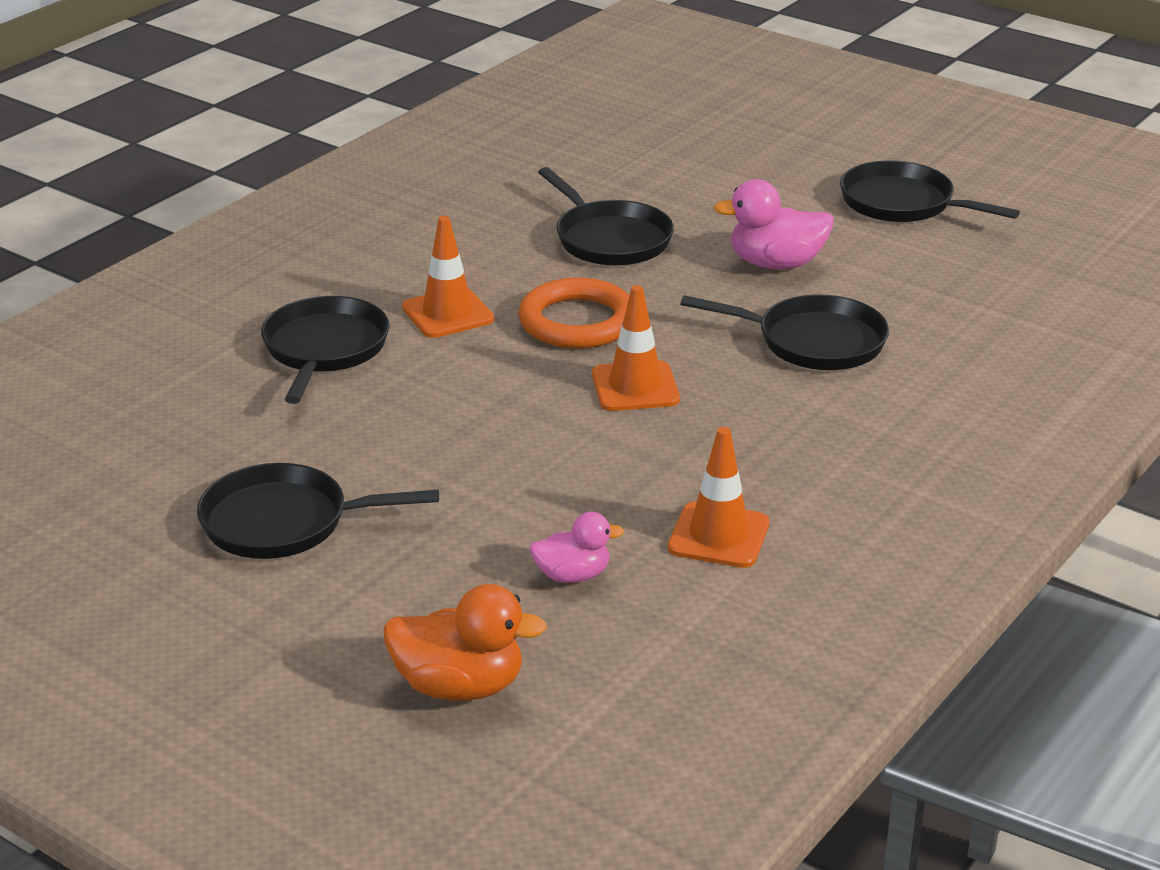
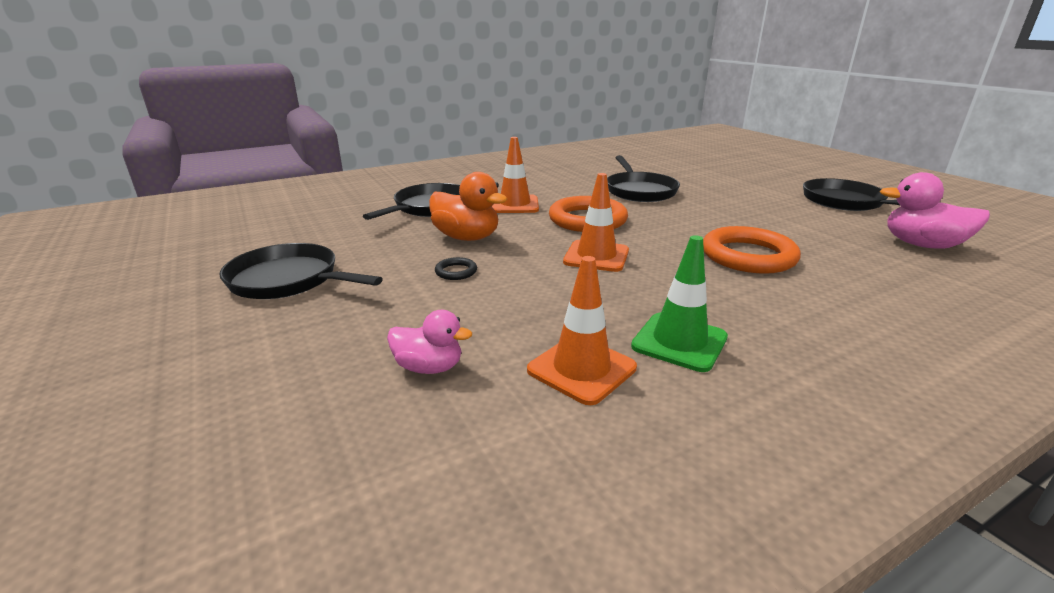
camera: 25 degrees right, 5 degrees down
(459, 686) = (224, 439): orange duck -> orange duck (467, 237)
(482, 455) = (456, 272): none -> black ring
(776, 264) = (741, 215): pink duck -> pink duck (922, 245)
(793, 481) = (679, 342): none -> green traffic cone
(813, 342) = (748, 256): black pan -> orange ring

